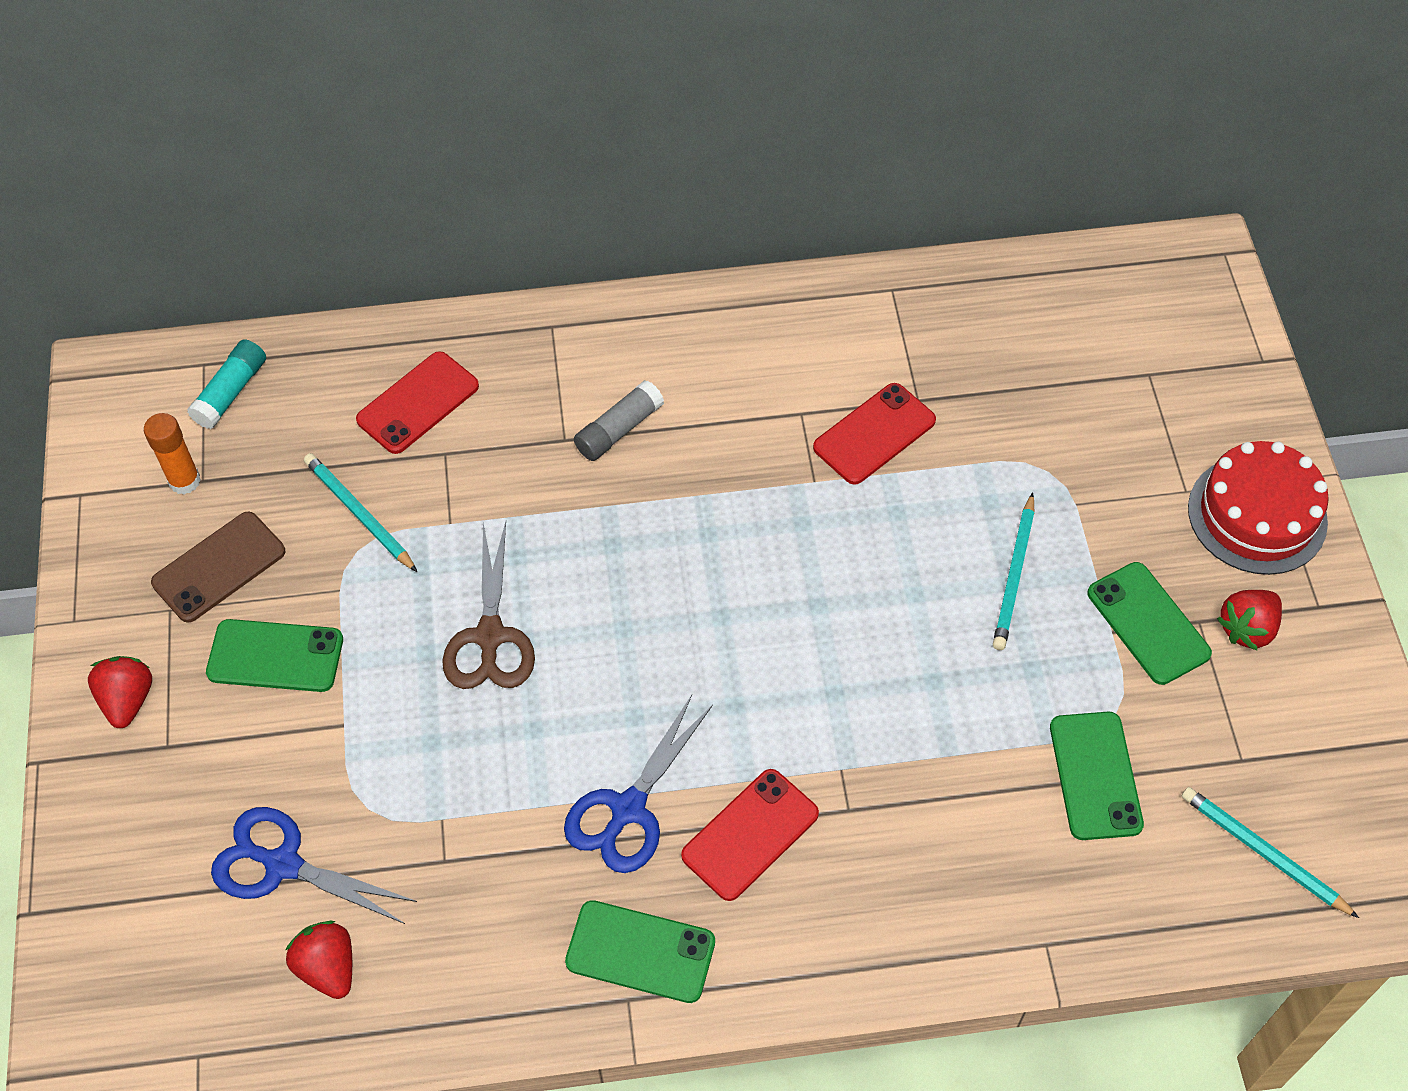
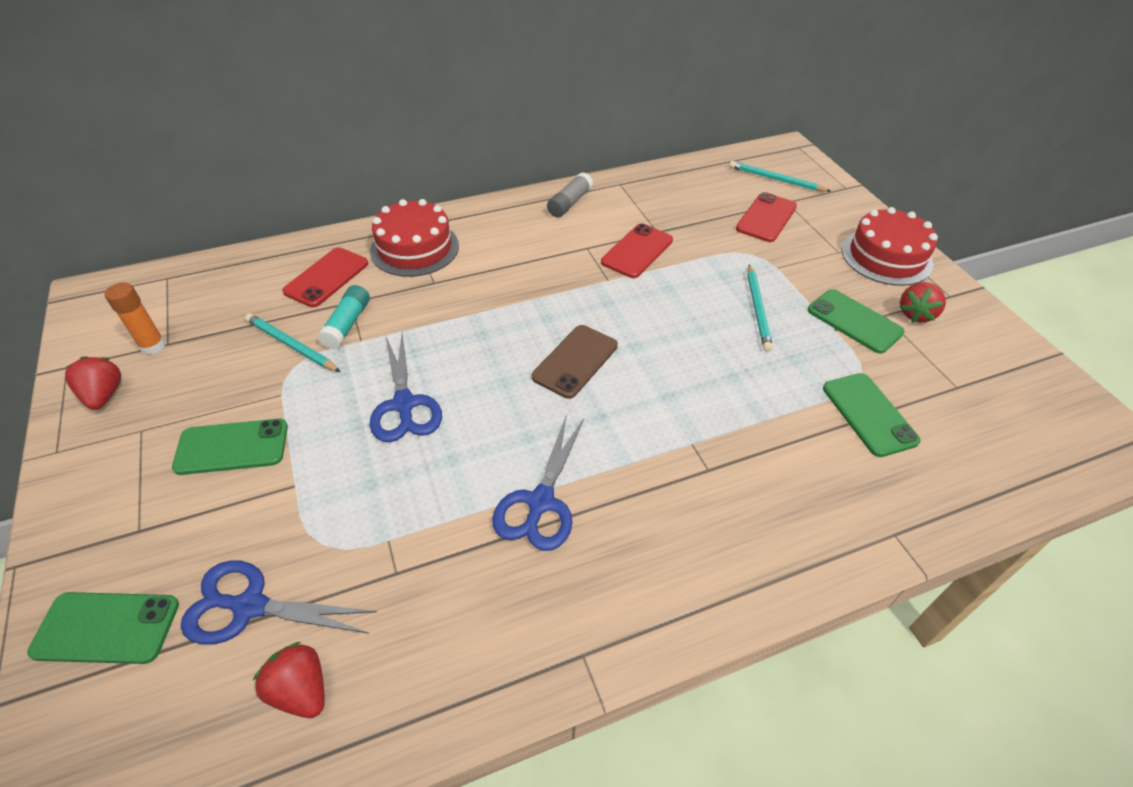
camera: 15 degrees left, 10 degrees down
(128, 700) = (102, 501): red strawberry -> red strawberry (104, 395)
(219, 567) = (182, 395): brown phone -> brown phone (575, 361)
(231, 392) = (188, 290): turquoise glue stick -> turquoise glue stick (347, 324)
(490, 636) = (404, 404): brown scissors -> blue scissors
(549, 369) = (414, 248): none -> red cake
(618, 430) = (470, 272): grey glue stick -> grey glue stick (569, 203)
(640, 952) = (582, 612): green phone -> green phone (106, 628)
(750, 835) = (641, 502): red phone -> red phone (766, 218)
(1263, 853) = (1006, 441): turquoise pencil -> turquoise pencil (776, 180)

